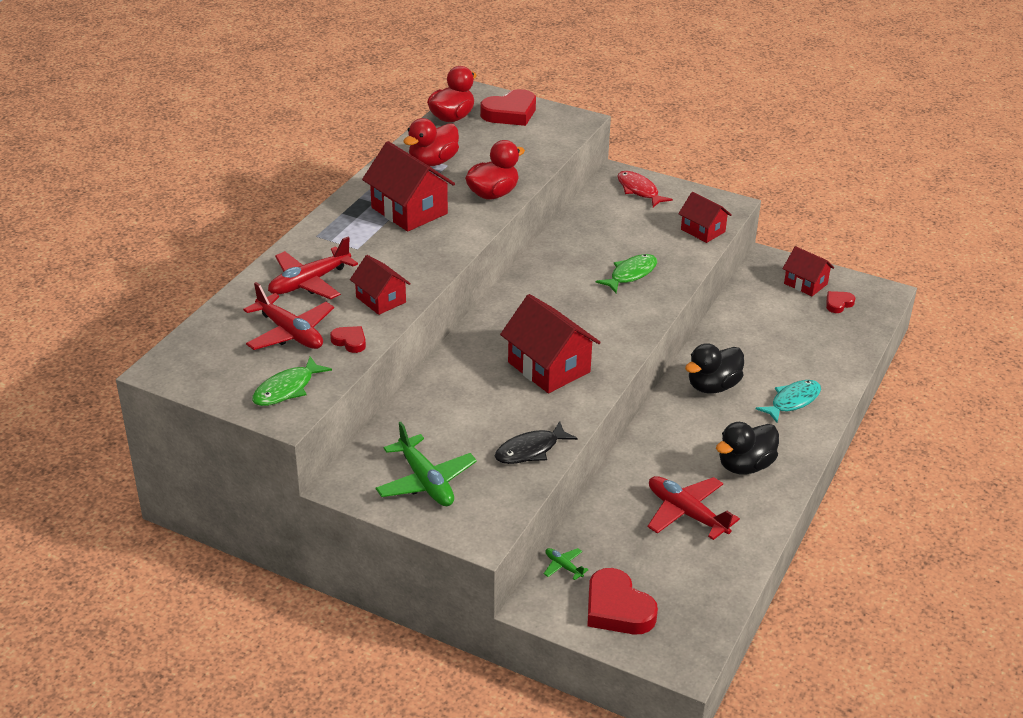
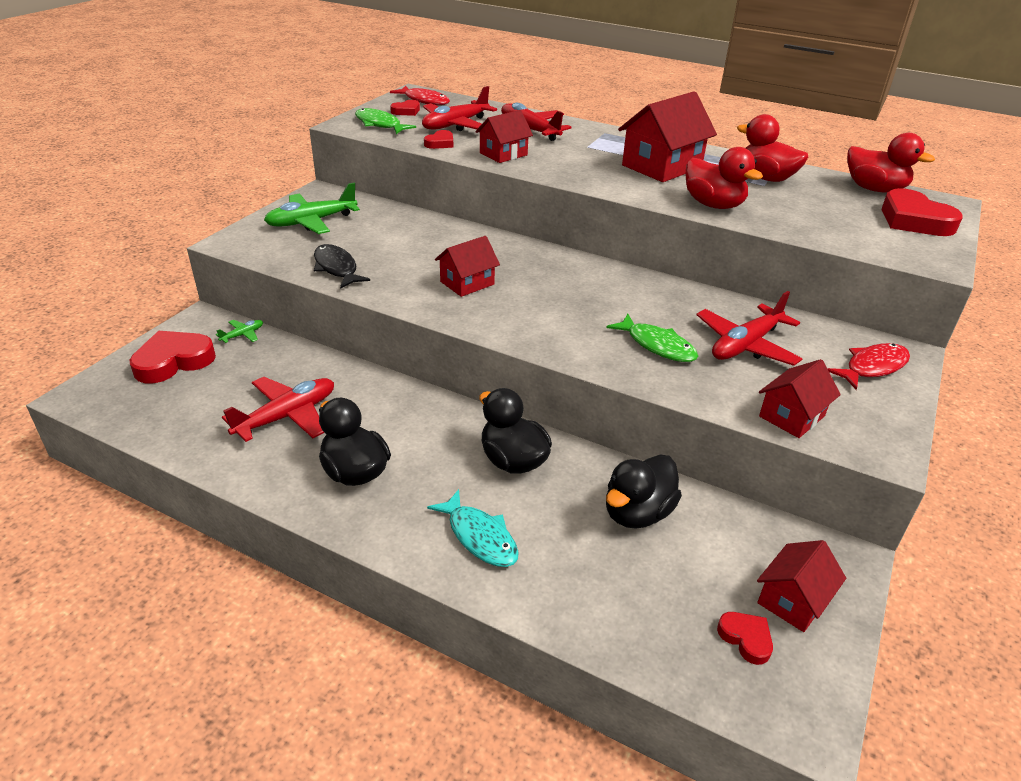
camera: 90 degrees right, 0 degrees up
(198, 359) = (424, 101): none -> red fish
(238, 372) = (406, 111): none -> red heart
(549, 367) = (467, 283): red house -> red house, size x0.61
(622, 236) = (745, 345): none -> red plane
(751, 333) = (637, 513): none -> black duck

